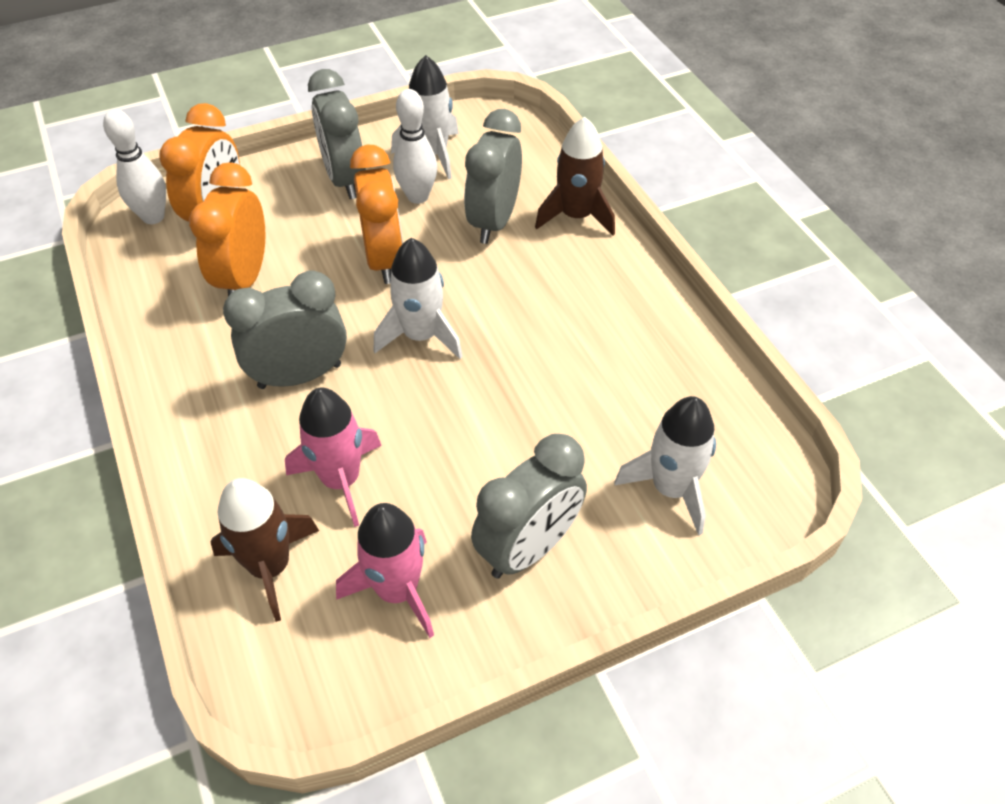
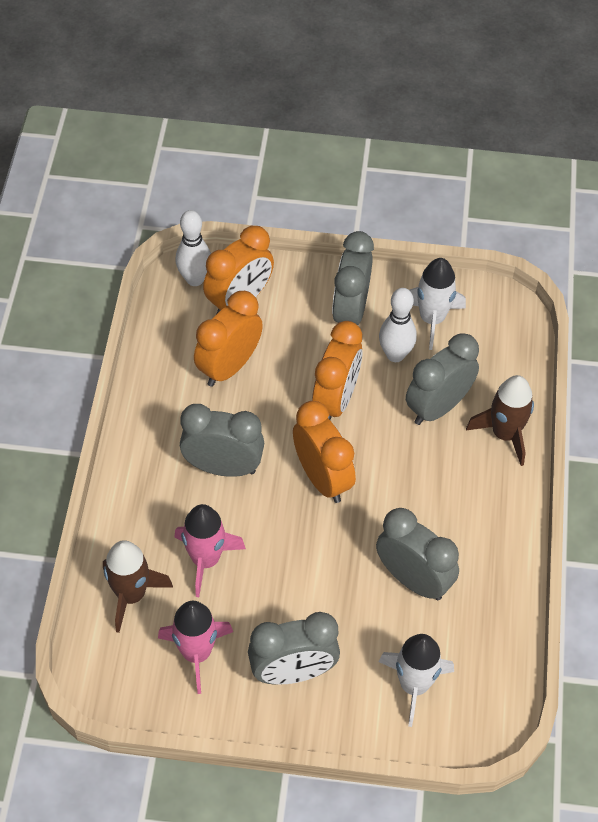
camera: 30 degrees right, 5 degrees up
(421, 336) = (322, 478): white rocket -> orange clock
(589, 385) = (413, 580): none -> grey clock

